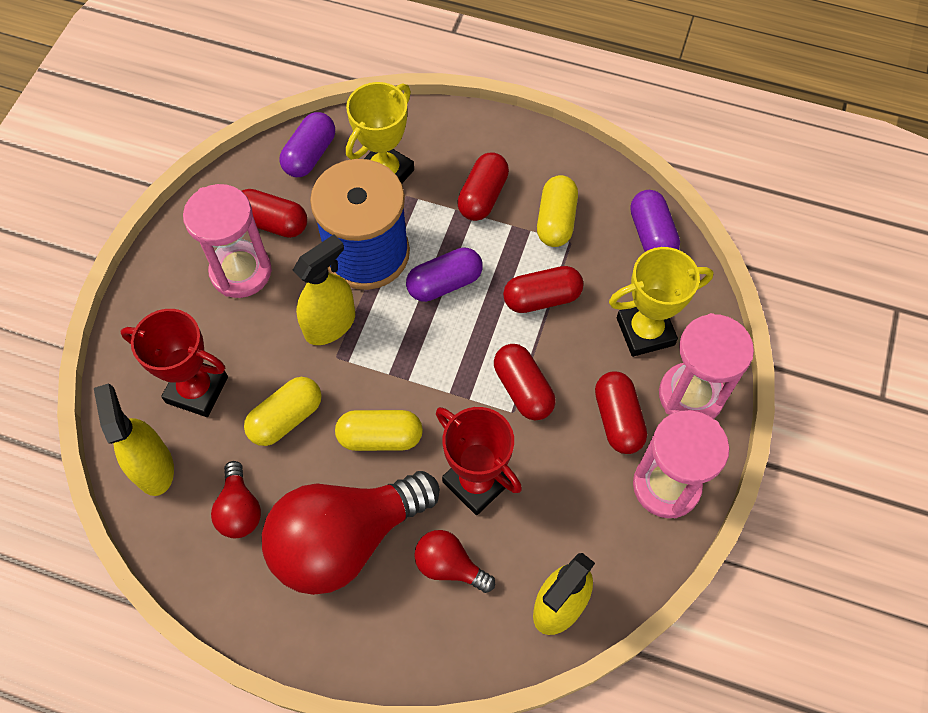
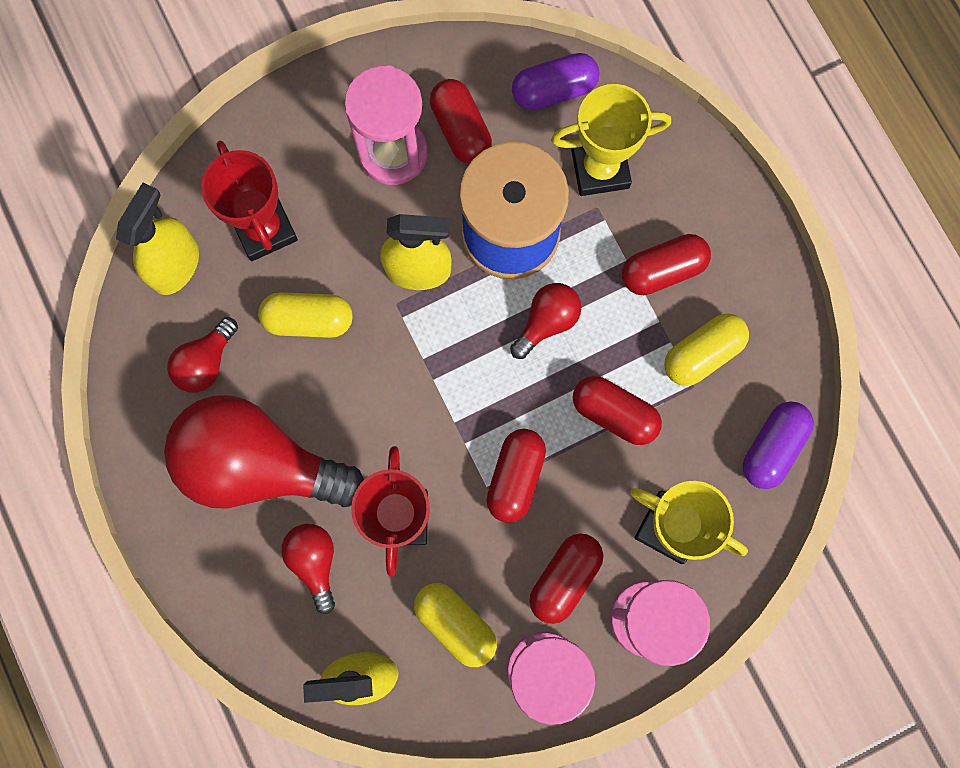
camera: 45 degrees right, 15 degrees up
(380, 437) = (364, 407): yellow capsule -> yellow capsule (455, 624)
(444, 283) = (547, 322): purple capsule -> red light bulb

